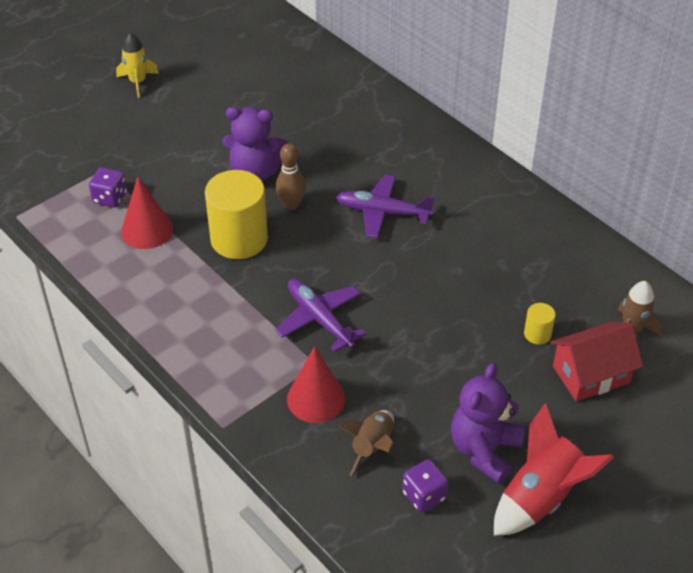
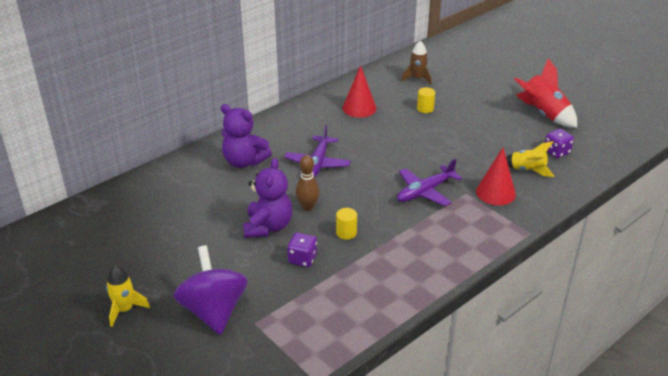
camera: 90 degrees left, 10 degrees down
(110, 198) = (294, 314): purple dice -> purple dice (302, 259)
(126, 140) = (214, 311): none -> purple spinning top
(147, 230) = (336, 286): red cone -> red cone (359, 108)
(239, 239) = (346, 233): yellow cylinder -> yellow cylinder, size x0.45
(372, 447) = (527, 170): brown rocket -> yellow rocket
(484, 450) = (517, 130): purple teddy bear -> purple teddy bear (244, 161)
(591, 374) = (453, 93): red house -> none

